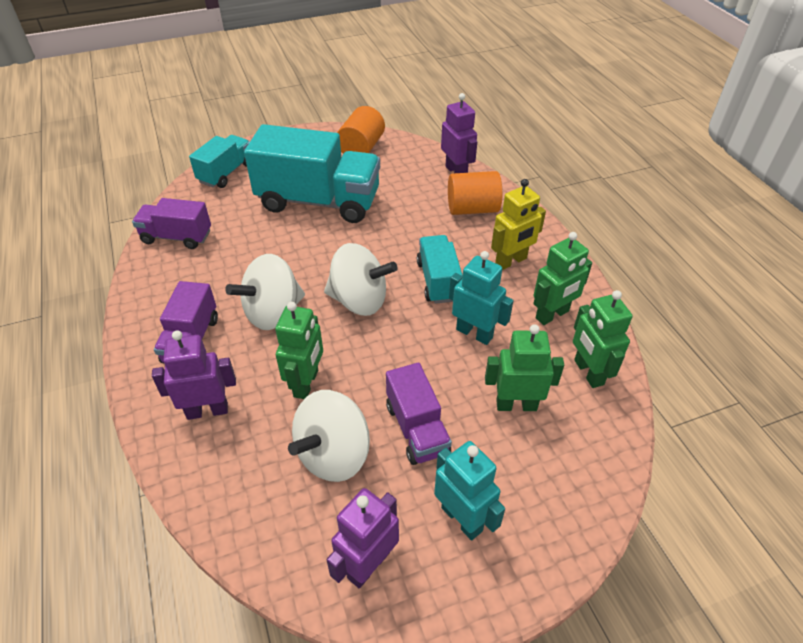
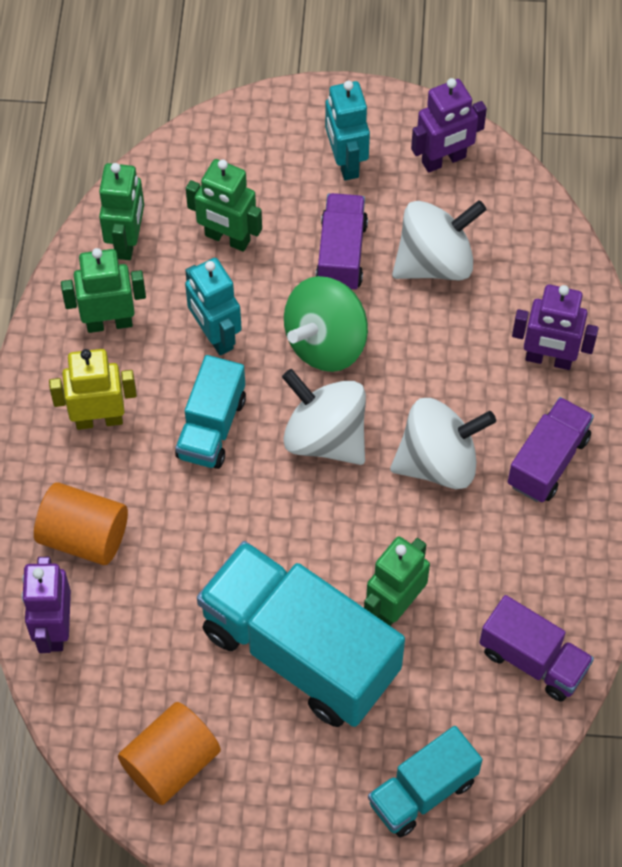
camera: 155 degrees left, 15 degrees up
(306, 383) = (433, 349): green robot -> green robot (394, 606)
(391, 358) = (326, 343): none -> green spinning top

